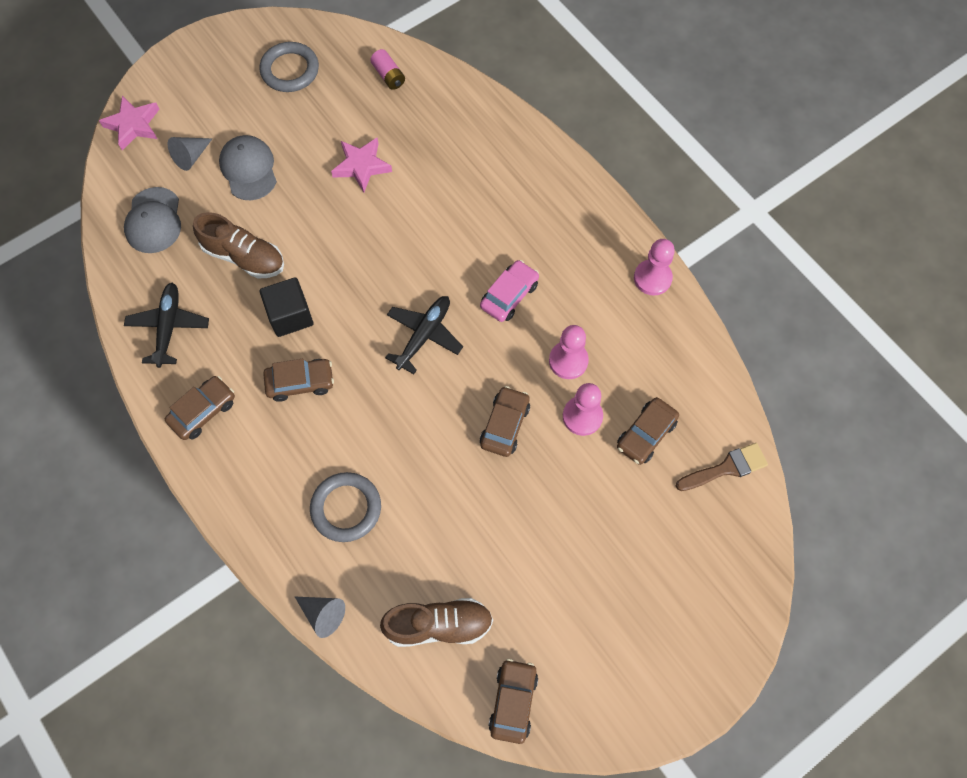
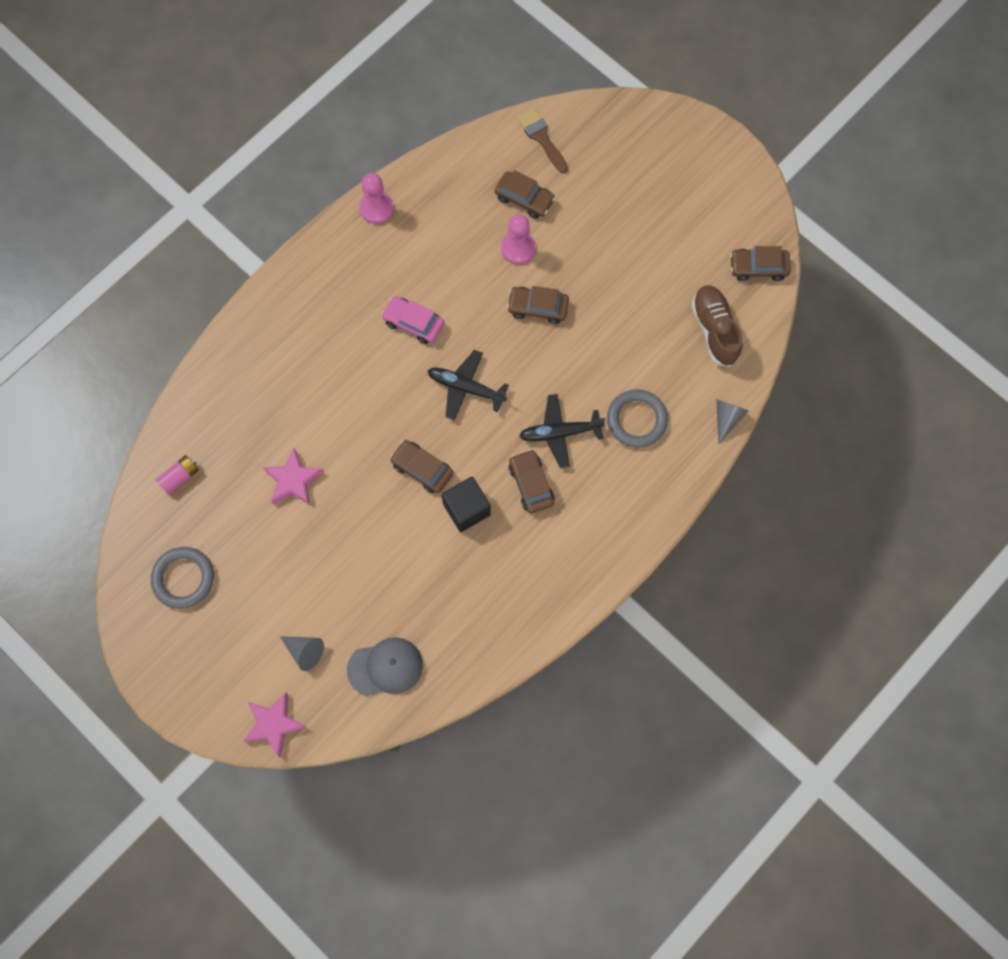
camera: 100 degrees left, 5 degrees up
(168, 327) = (498, 618): black plane -> black plane (560, 433)
(203, 411) = (574, 562): brown car -> brown car (422, 469)
(244, 257) = (412, 567): brown shoe -> none
(248, 169) = (312, 589): grey cap -> none
(568, 361) = (469, 266): pink pawn -> none

